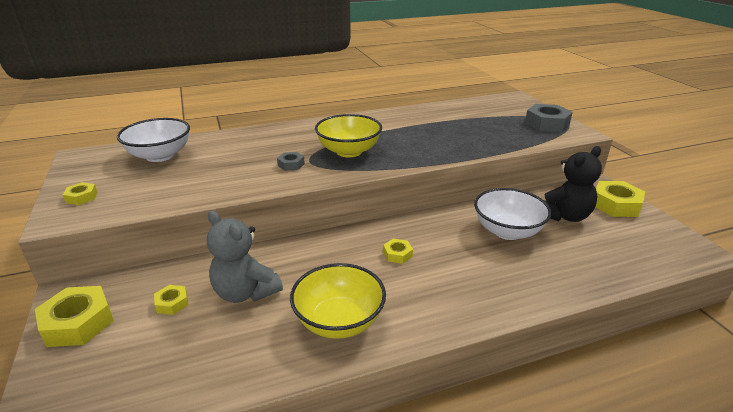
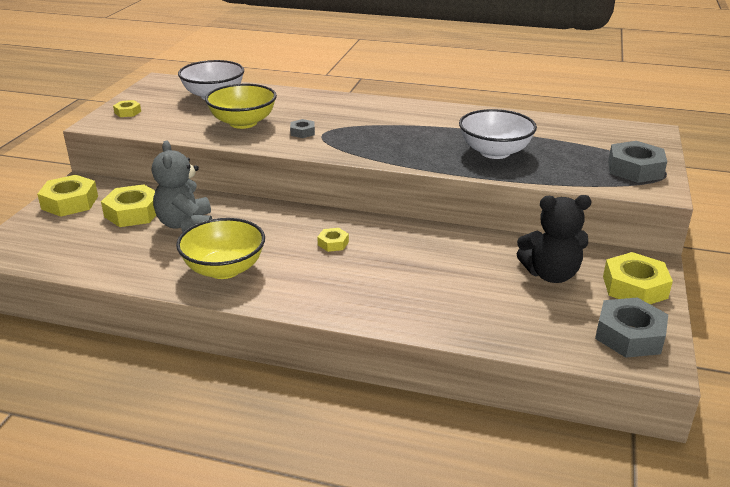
camera: 35 degrees right, 0 degrees up
(172, 303) = (133, 213): yellow nut -> yellow nut, size x1.92
(349, 151) = (369, 135): yellow bowl -> yellow bowl (243, 123)
(507, 231) = (464, 264): white bowl -> white bowl (494, 152)
(661, 239) = (629, 335): none -> grey nut

